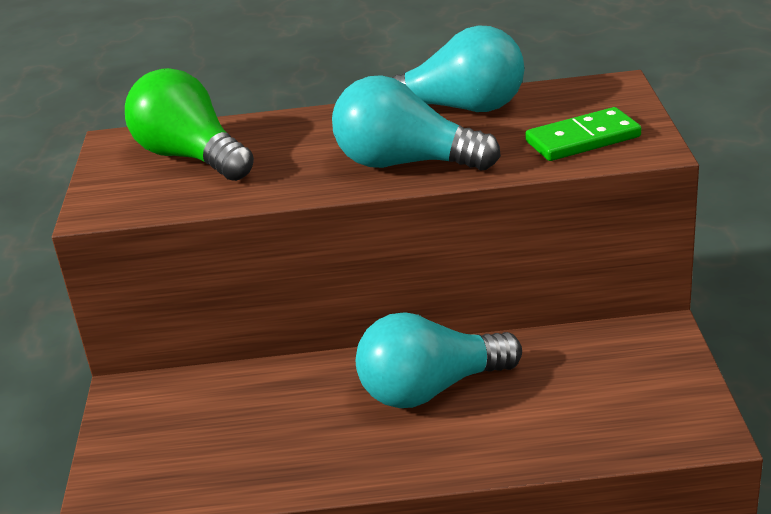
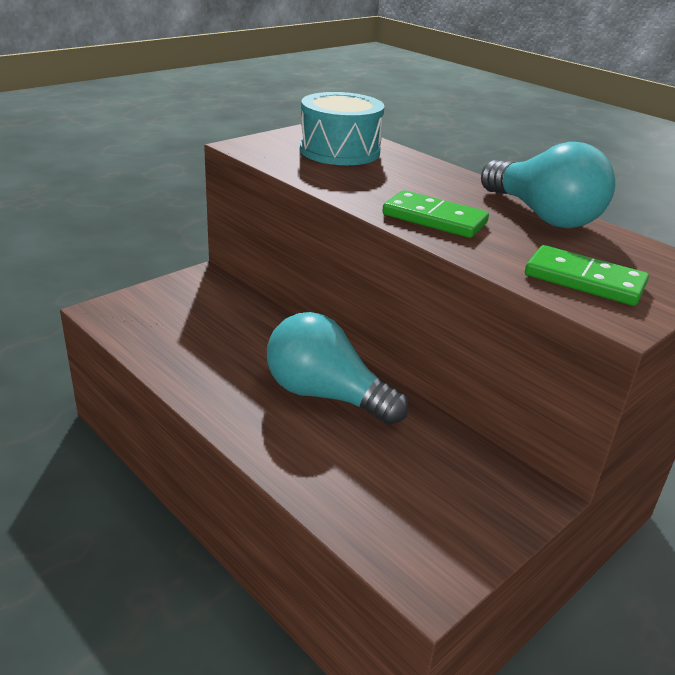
camera: 45 degrees right, 0 degrees up
(191, 157) = (340, 151): green light bulb -> turquoise drum
(405, 163) = (434, 219): turquoise light bulb -> green domino

